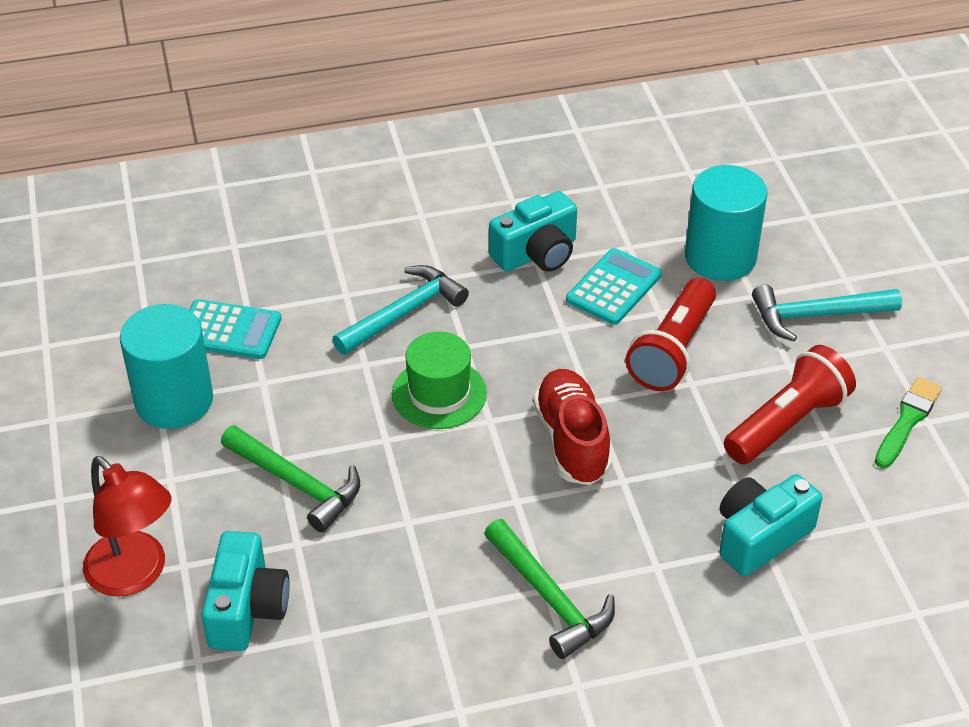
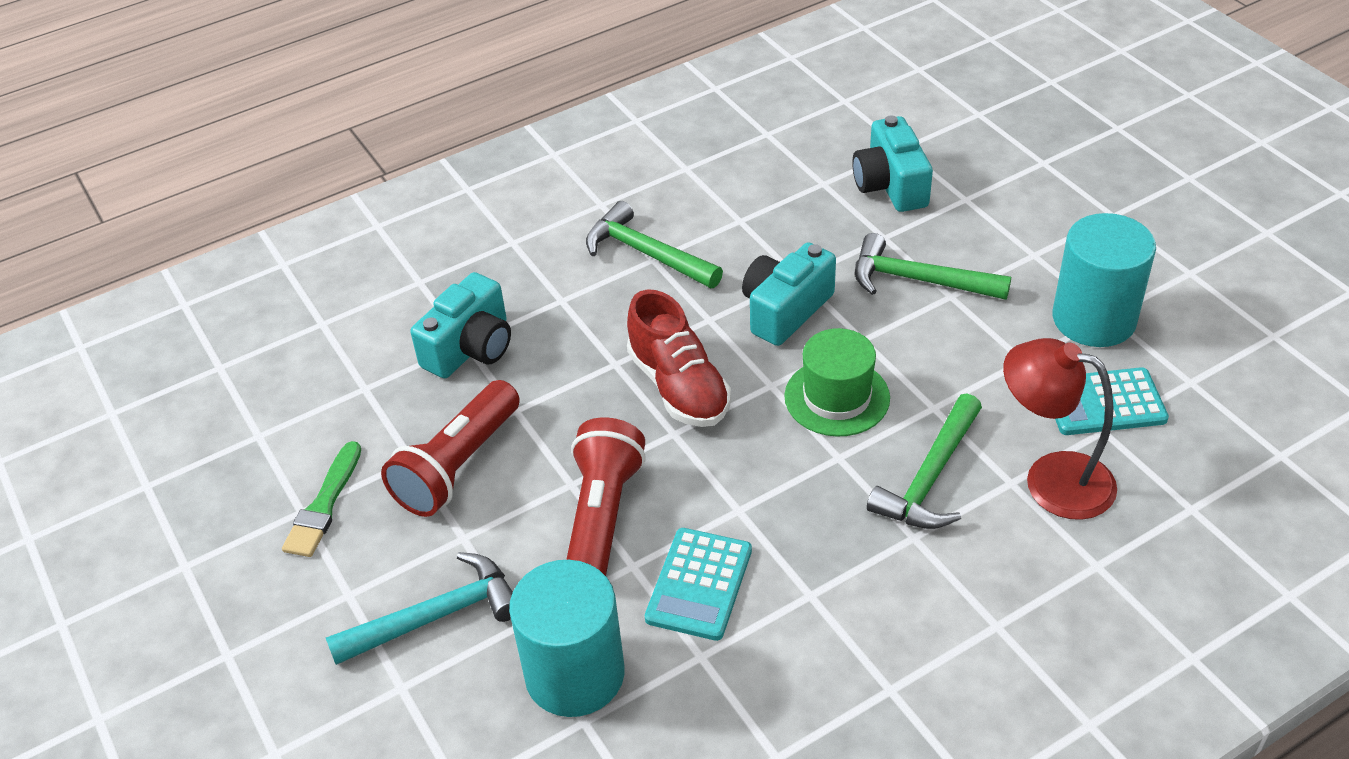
camera: 165 degrees right, 0 degrees up
(135, 575) = (998, 183): red lamp -> red lamp (1051, 479)
(403, 313) = (930, 477): turquoise hammer -> green hammer
(536, 253) = (816, 608): turquoise camera -> turquoise camera (785, 310)

